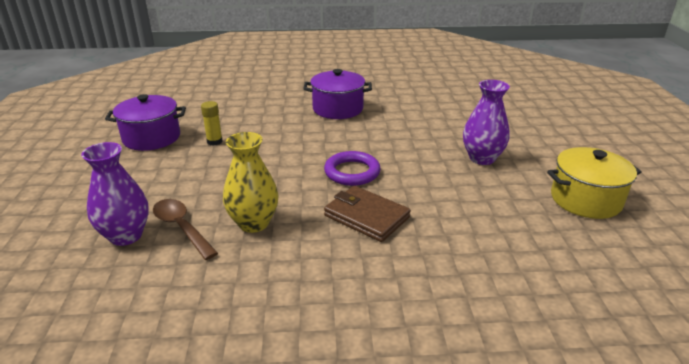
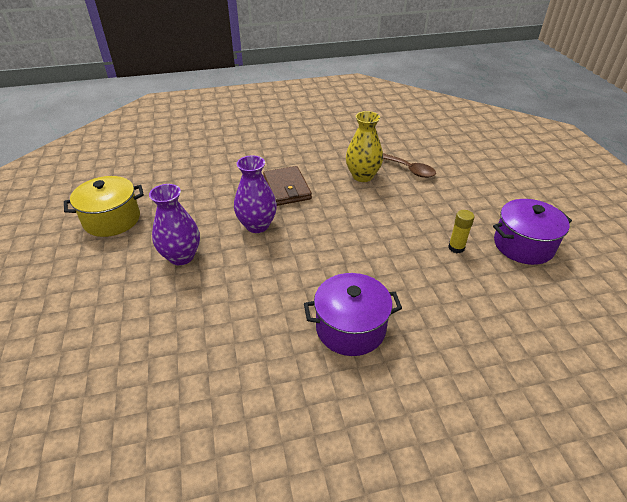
camera: 170 degrees right, 10 degrees up
(126, 236) = (436, 161): purple vase -> purple vase (257, 225)
(352, 172) = (306, 225): purple ring -> none
(366, 216) = (287, 188): brown wallet -> brown wallet turned 45 degrees clockwise

